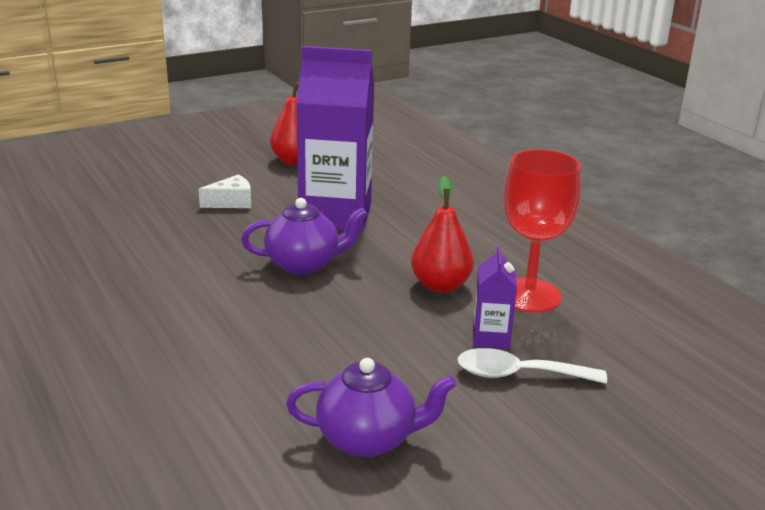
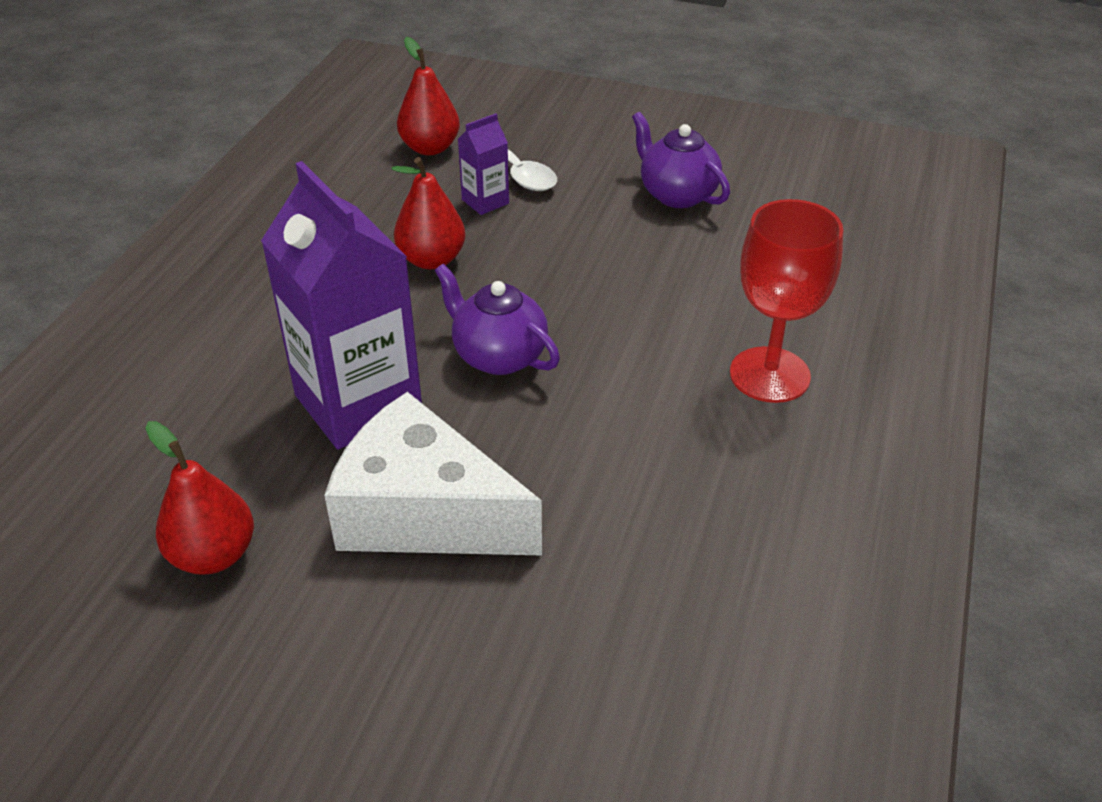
camera: 130 degrees left, 15 degrees up
(231, 202) = (424, 513): white cheese -> white cheese, size x2.36
(529, 295) = (389, 211): red goblet -> red goblet (769, 375)
(617, 352) = (430, 148): none -> red pear

